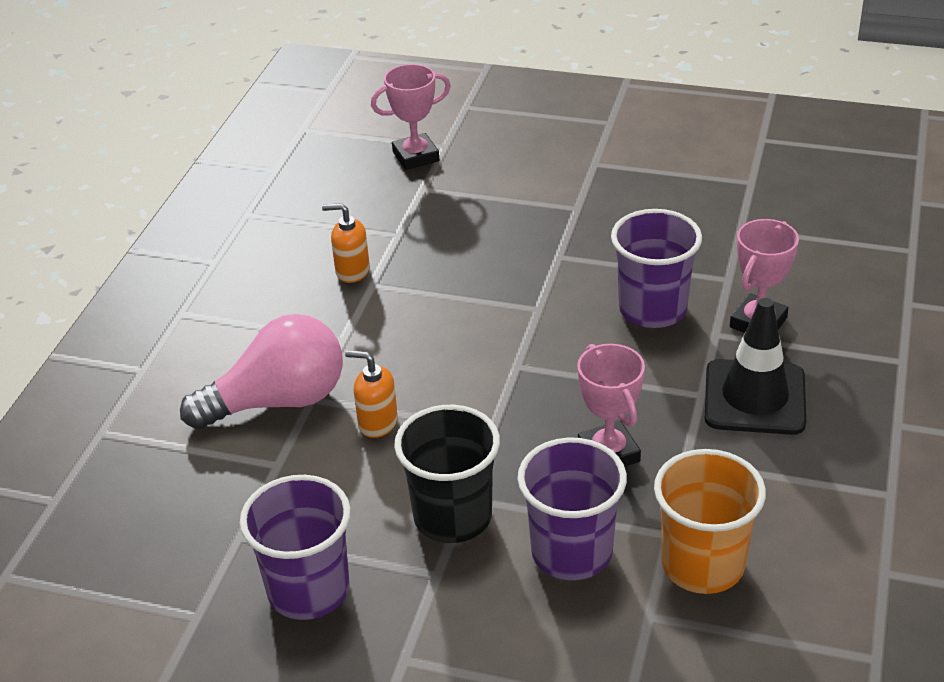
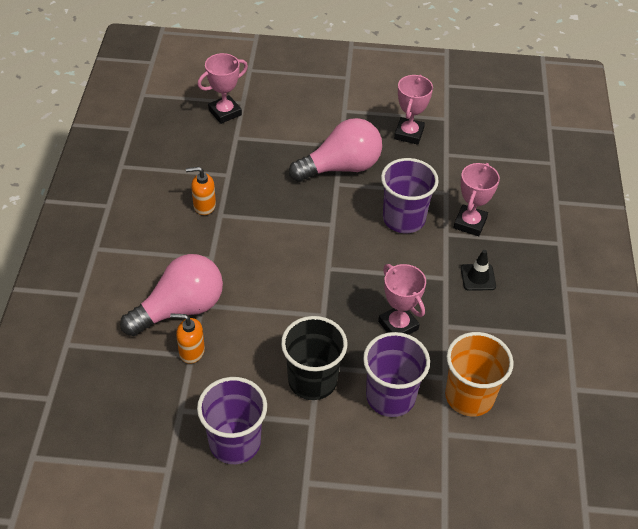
camera: 15 degrees left, 10 degrees up
(377, 423) = (249, 318): orange soap dispenser -> orange soap dispenser (191, 351)
(571, 235) = (341, 167): none -> pink light bulb
(687, 198) = (409, 134): none -> pink trophy
(754, 397) = (478, 277): black traffic cone -> black traffic cone, size x0.53

